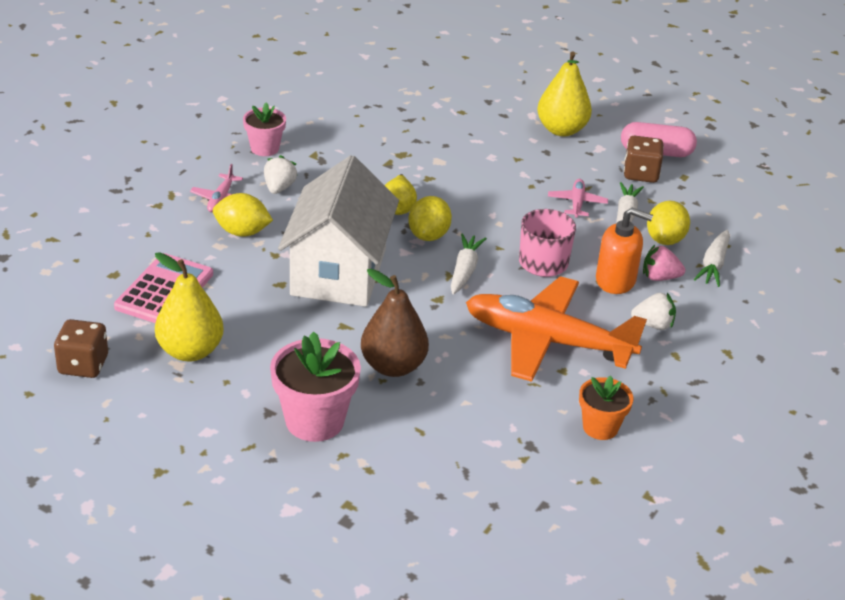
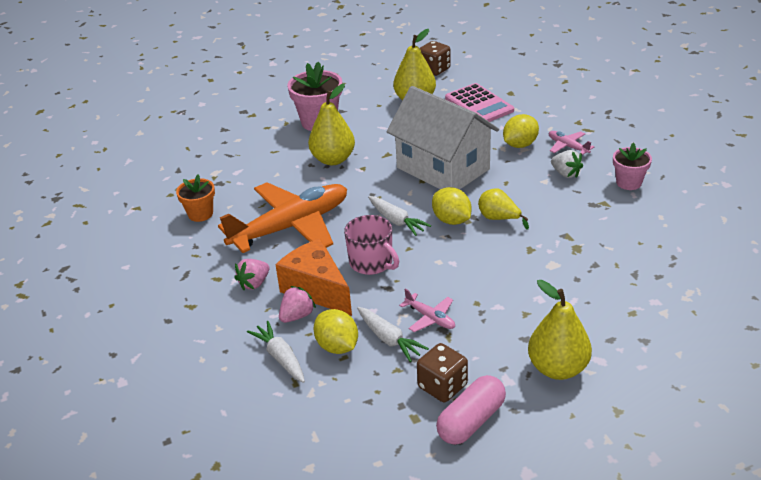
camera: 130 degrees right, 0 degrees up
(393, 366) = (333, 159): brown pear -> yellow pear
(615, 280) = (317, 289): orange soap dispenser -> orange cheese
(653, 325) = (254, 283): white strawberry -> pink strawberry

